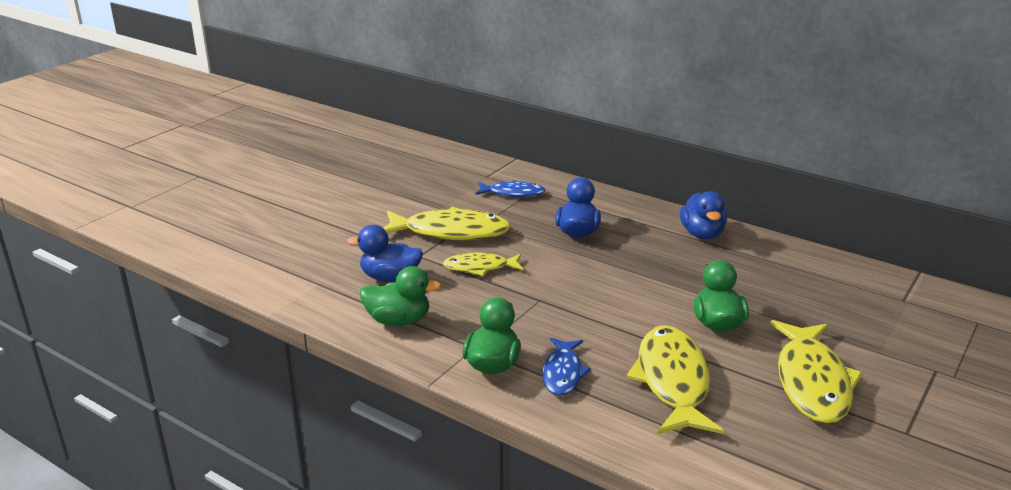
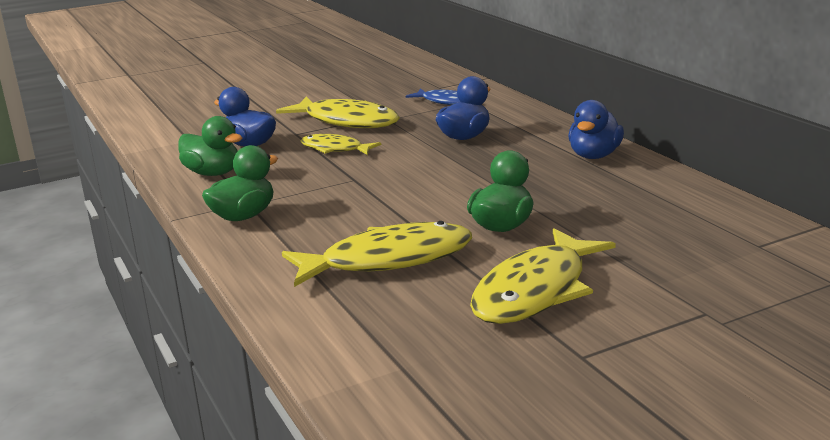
camera: 30 degrees right, 5 degrees down
(563, 373) = (294, 234): blue fish -> none
(672, 381) = (387, 260): yellow fish -> yellow fish turned 45 degrees clockwise

